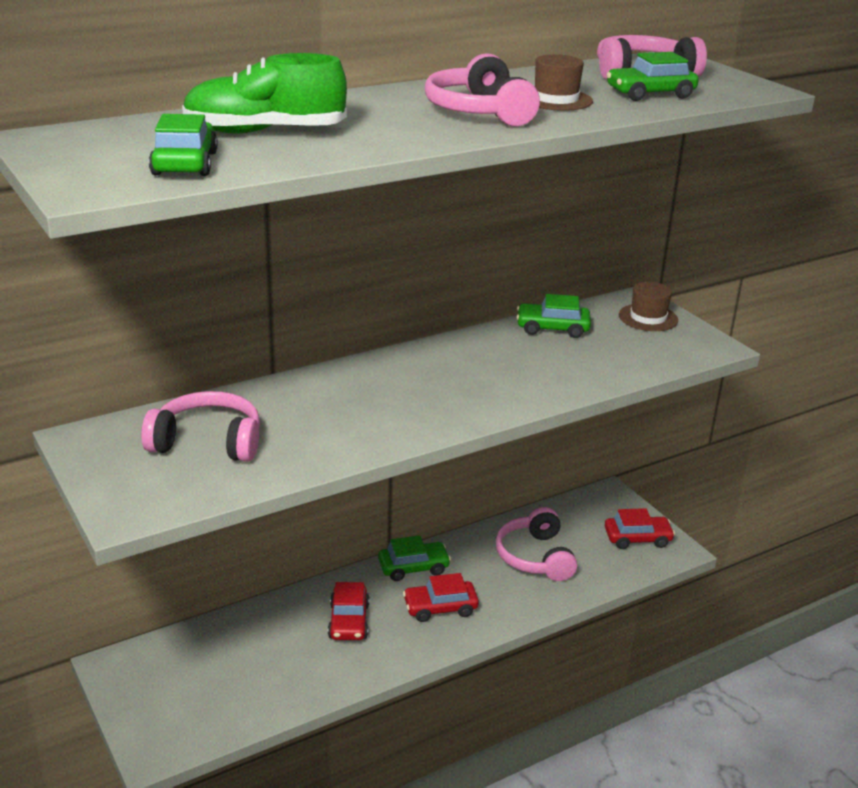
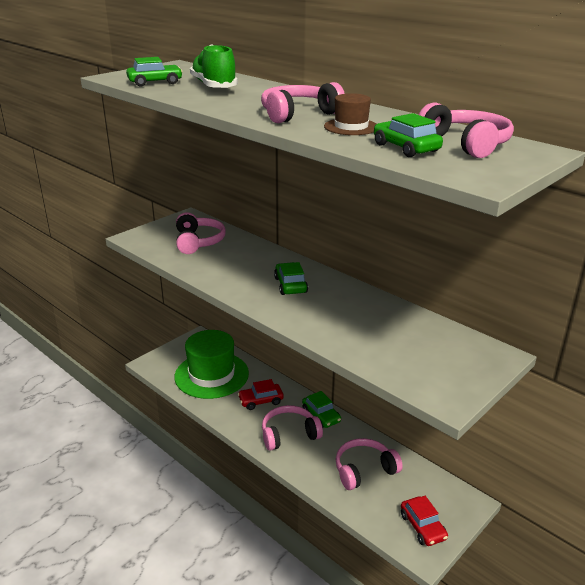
camera: 75 degrees right, 0 degrees up
(246, 667) = (211, 375): none -> green hat
(440, 608) = (289, 434): red car -> pink headphones
(552, 328) = (409, 321): green car -> green car (290, 285)
(648, 318) = (470, 363): brown hat -> none

